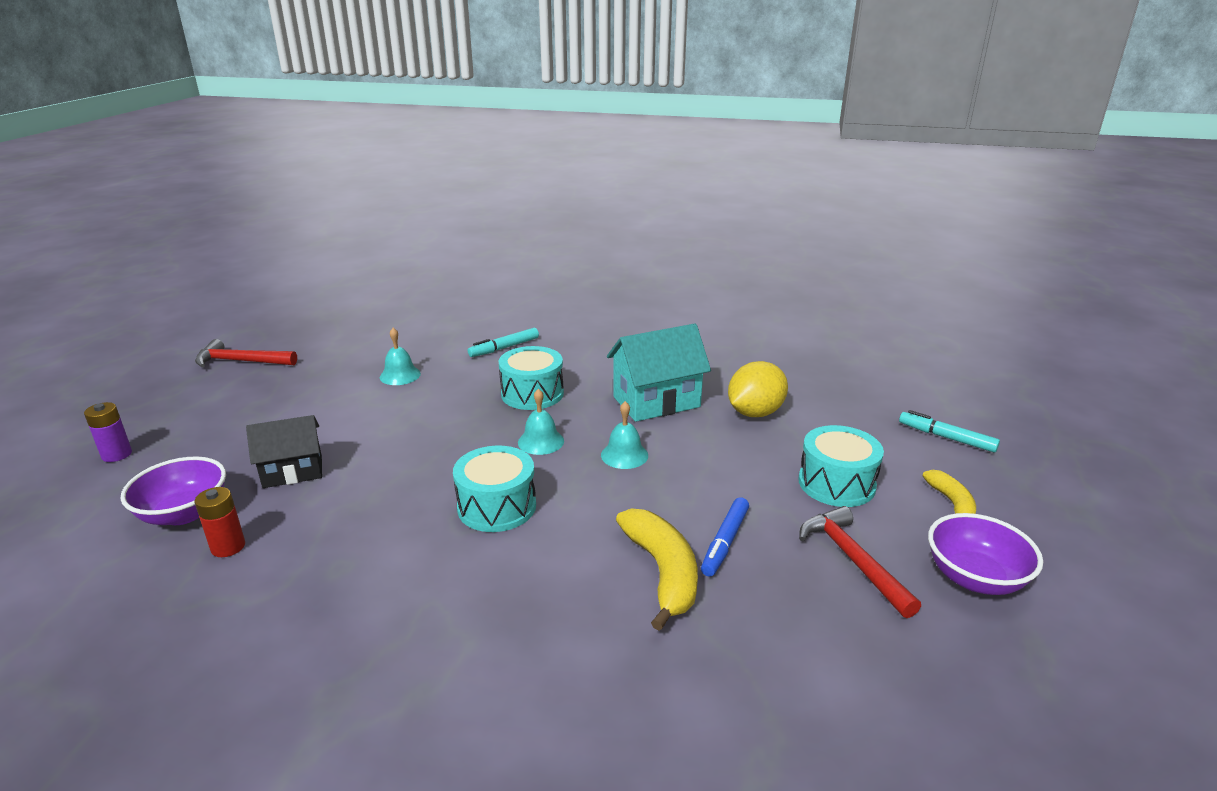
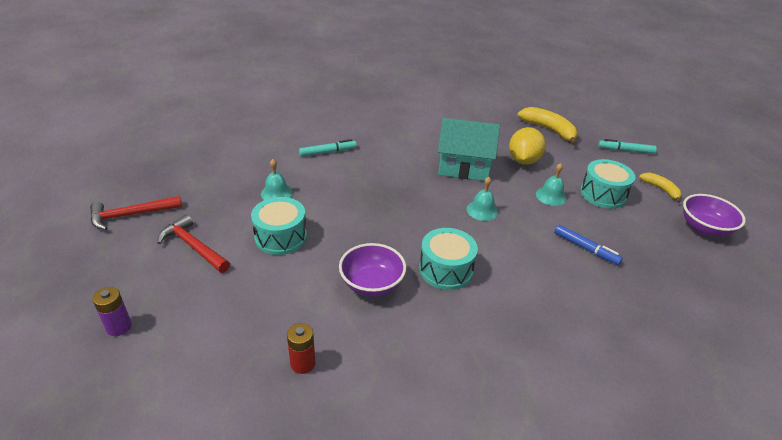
camera: 30 degrees left, 10 degrees up
(184, 513) = (238, 352): purple bowl -> purple bowl (372, 284)
(293, 472) = (283, 292): black house -> none
(504, 348) = (328, 152): turquoise marker -> turquoise marker turned 135 degrees counterclockwise
(532, 394) = (383, 183): turquoise drum -> turquoise drum (281, 237)
(541, 441) = (425, 216): turquoise bell -> turquoise bell (551, 196)
(656, 402) = (464, 168): turquoise house -> turquoise house turned 60 degrees clockwise
(662, 572) = (574, 278): yellow banana -> yellow banana (549, 130)
(725, 542) = (585, 248): blue marker -> blue marker turned 45 degrees counterclockwise
(853, 560) = (649, 237): red hammer -> red hammer (193, 246)

